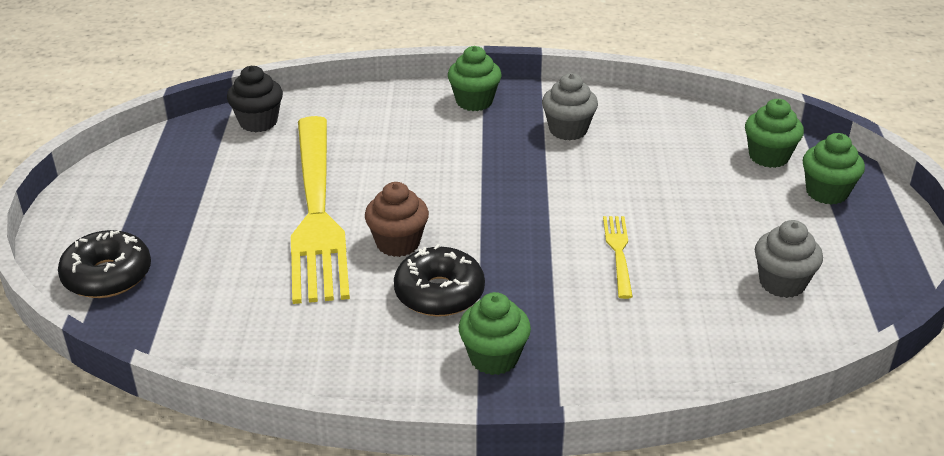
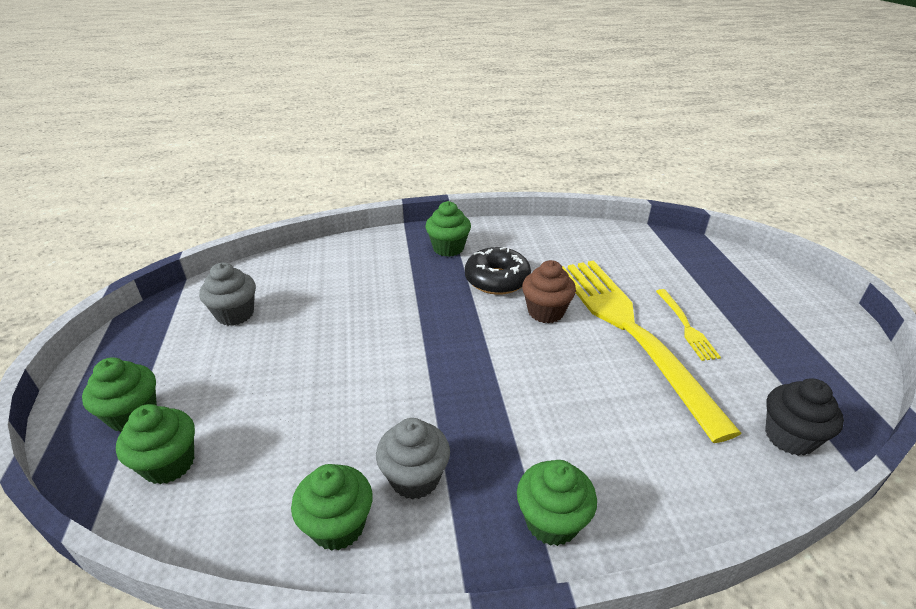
camera: 170 degrees right, 0 degrees up
(107, 276) = (733, 266): black donut -> none
(618, 252) = (364, 325): yellow fork -> yellow fork (686, 327)
(624, 113) = (338, 526): none -> green cupcake

